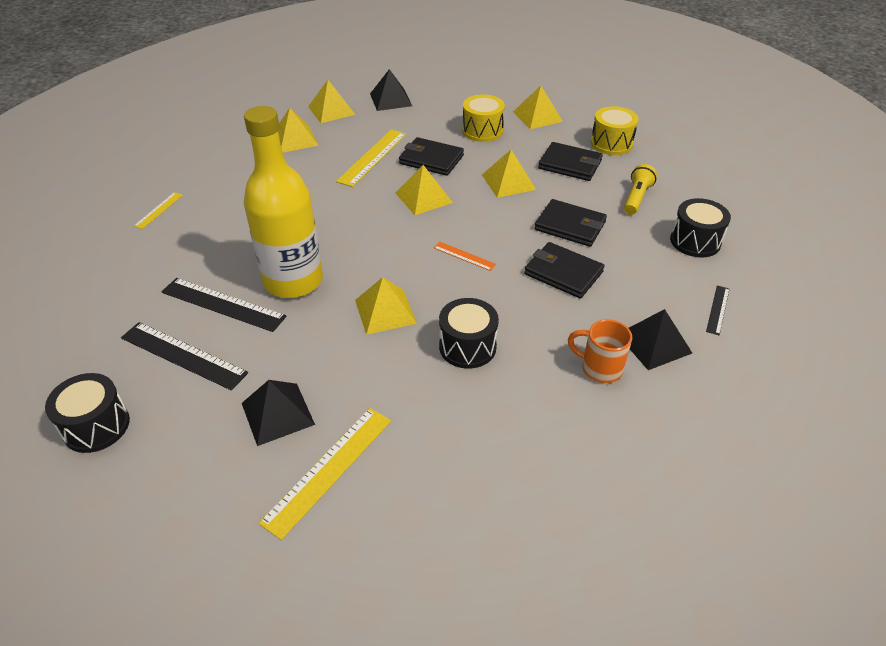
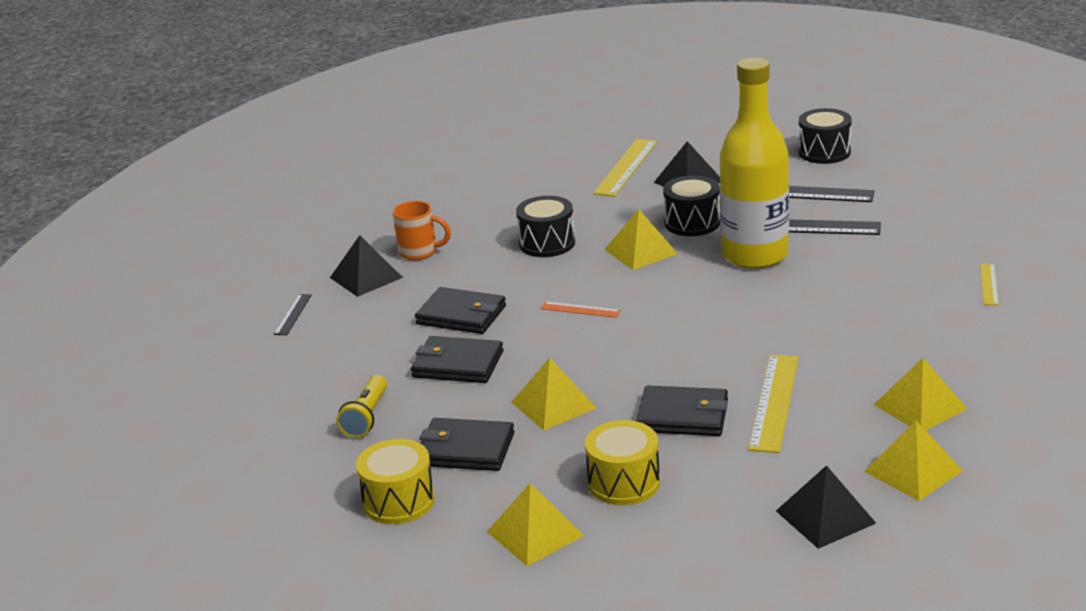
camera: 170 degrees right, 15 degrees down
(423, 197) = (663, 361): yellow pyramid -> none
(695, 241) = (298, 376): black drum -> black drum (692, 223)

